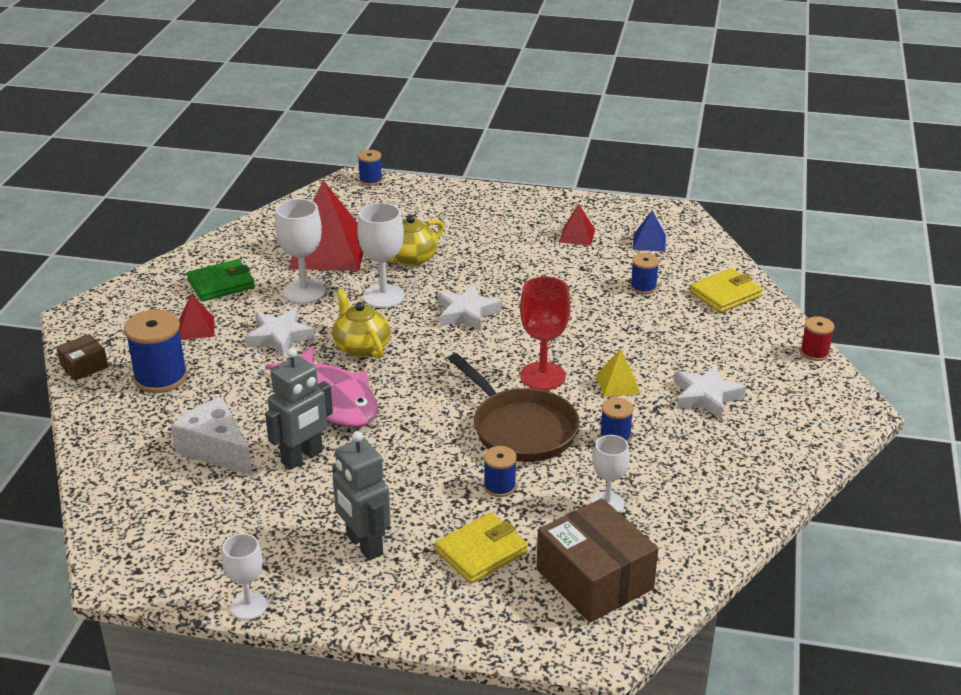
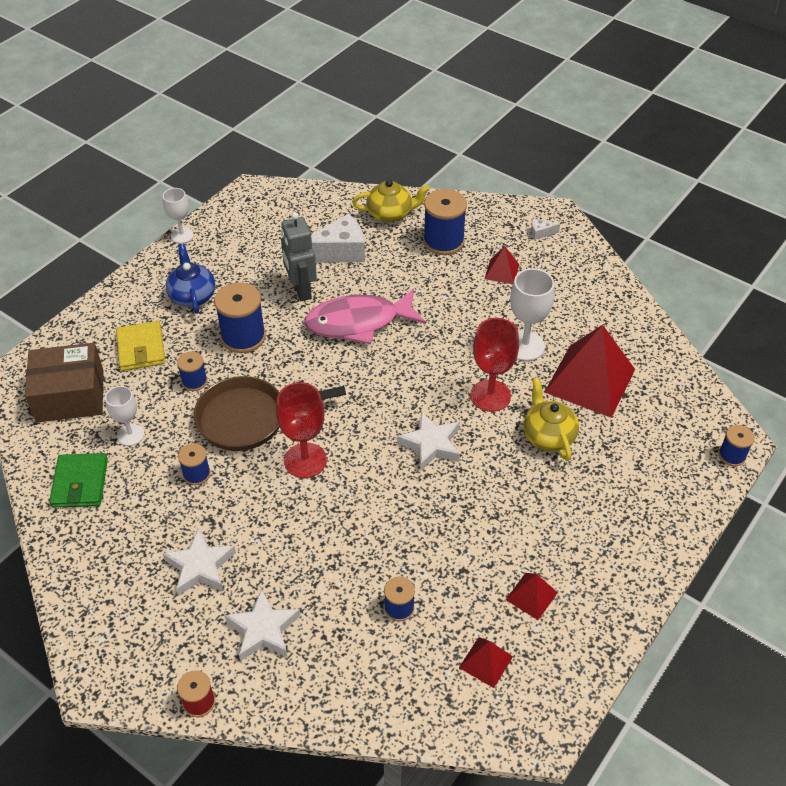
camera: 115 degrees right, 15 degrees up
(84, 366) = (481, 208): brown box -> none
(116, 318) = (540, 233): none -> white cheese
(221, 284) = (564, 299): green wallet -> green wallet (80, 483)
(279, 337) = (462, 314): white star -> white star (263, 629)
(361, 347) = (419, 358): yellow teapot -> yellow teapot (390, 214)
(364, 545) = (192, 296): grey robot -> blue teapot
(383, 296) = (490, 396): white goblet -> red goblet
(407, 475) = (243, 337): none -> blue spool
(618, 384) = (260, 509): yellow pyramid -> none
(649, 242) = (486, 662): blue pyramid -> red pyramid
(725, 294) = (345, 680): yellow wallet -> none

